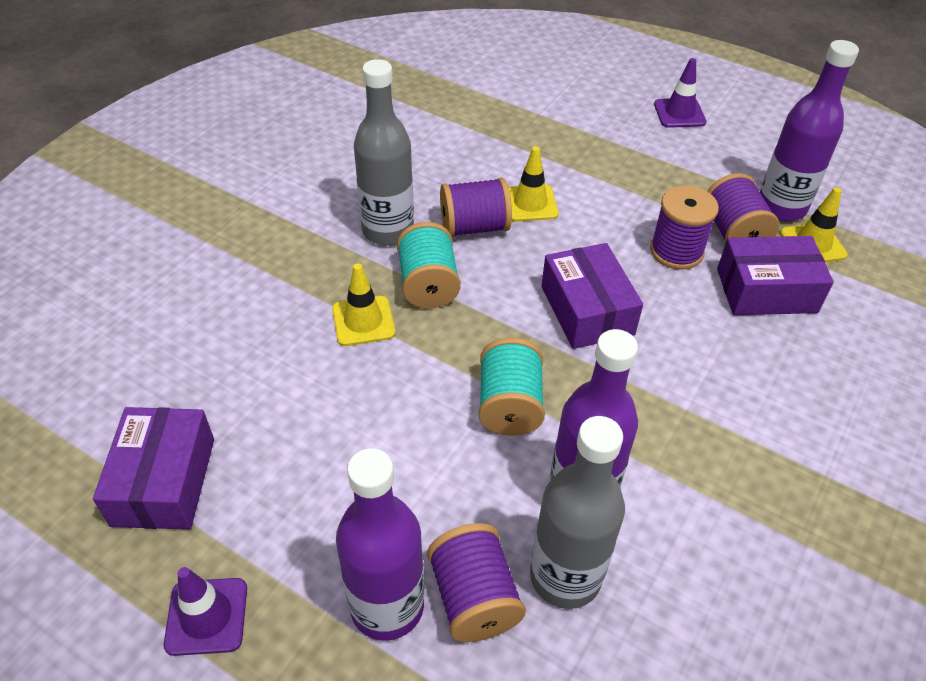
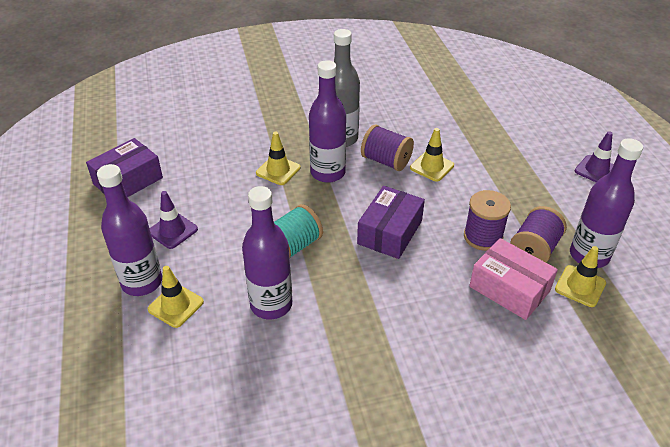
camera: 45 degrees right, 5 degrees down
(206, 616) = (83, 237): purple traffic cone -> purple traffic cone (173, 231)
(428, 284) = (328, 173): turquoise spool -> purple bottle
(474, 597) = (176, 305): purple spool -> yellow traffic cone
(565, 576) = (220, 328): grey bottle -> none
(766, 290) = (509, 289): purple box -> pink box

